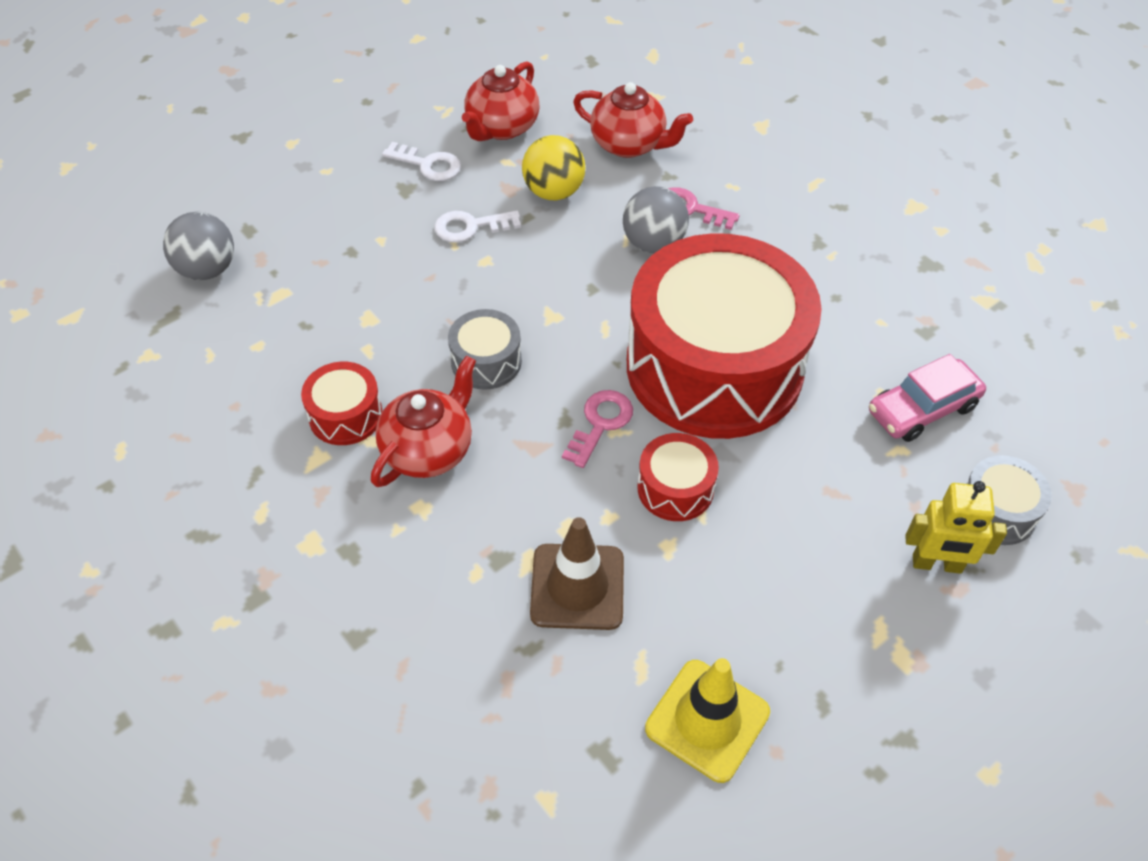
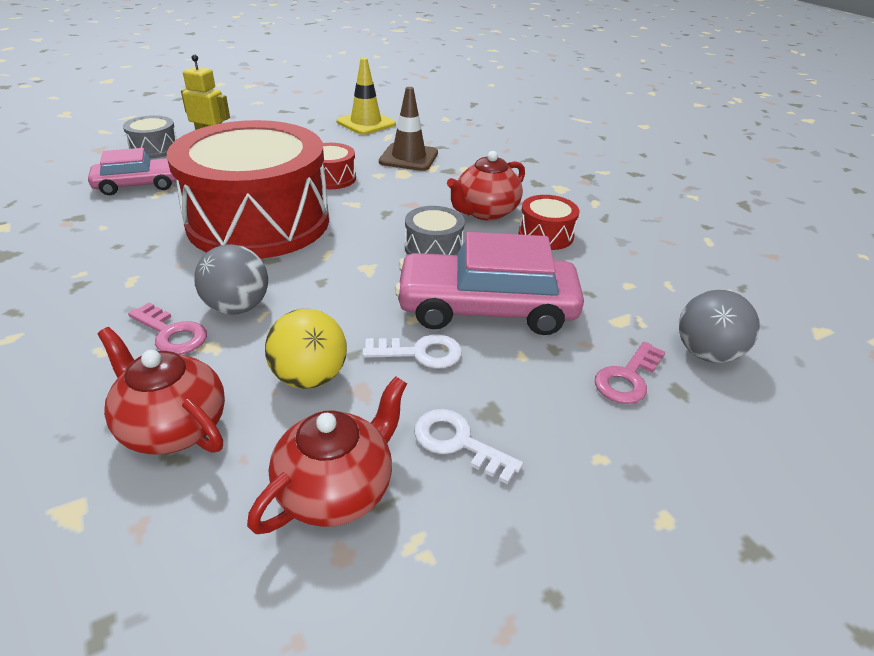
camera: 170 degrees left, 15 degrees down
(416, 284) = (486, 308): none -> pink car
(600, 423) = (362, 207): pink key -> pink key (627, 378)

